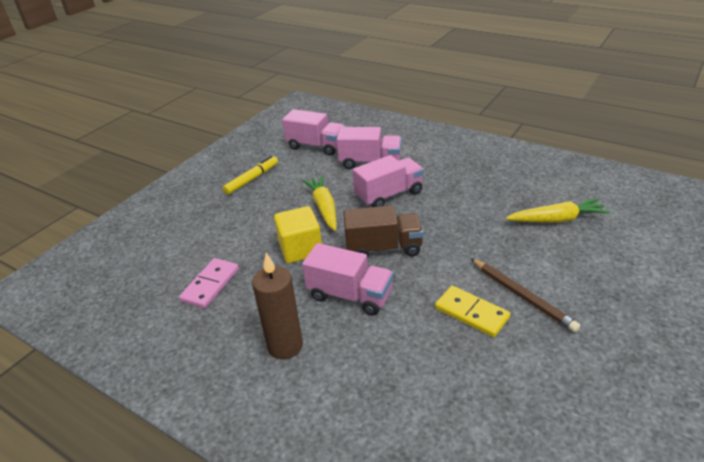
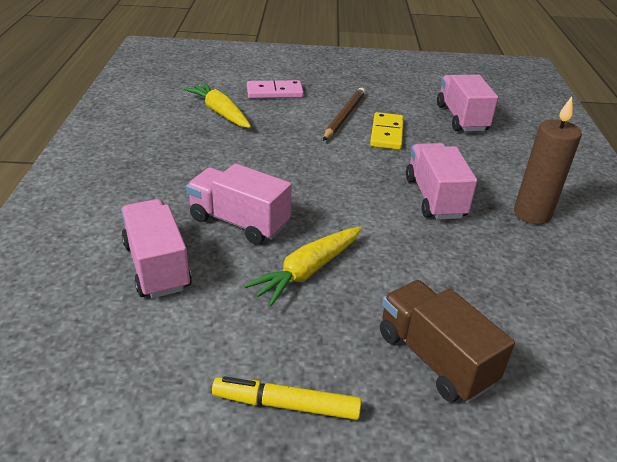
camera: 125 degrees left, 0 degrees up
(210, 285) = (537, 309): pink domino -> pink domino (274, 92)
(300, 249) = (405, 258): yellow cube -> none
(316, 146) = (118, 360): pink truck -> pink truck (461, 118)
(383, 248) = (347, 197): brown truck -> brown truck (435, 358)

